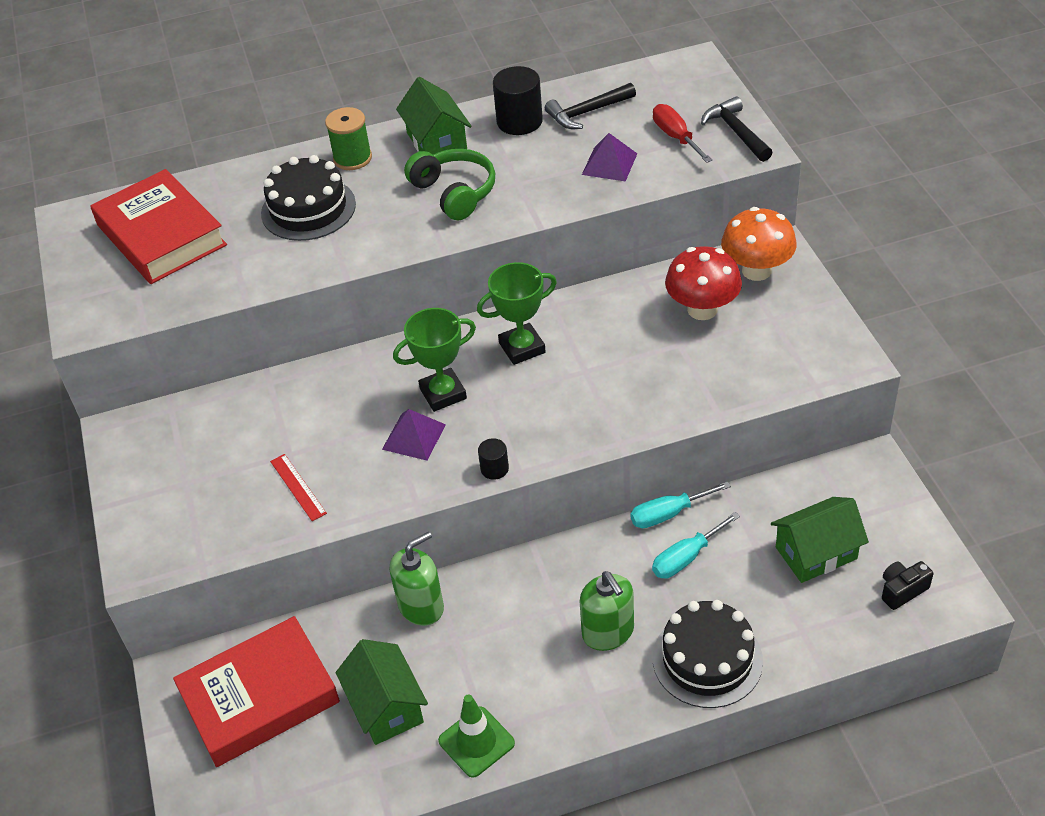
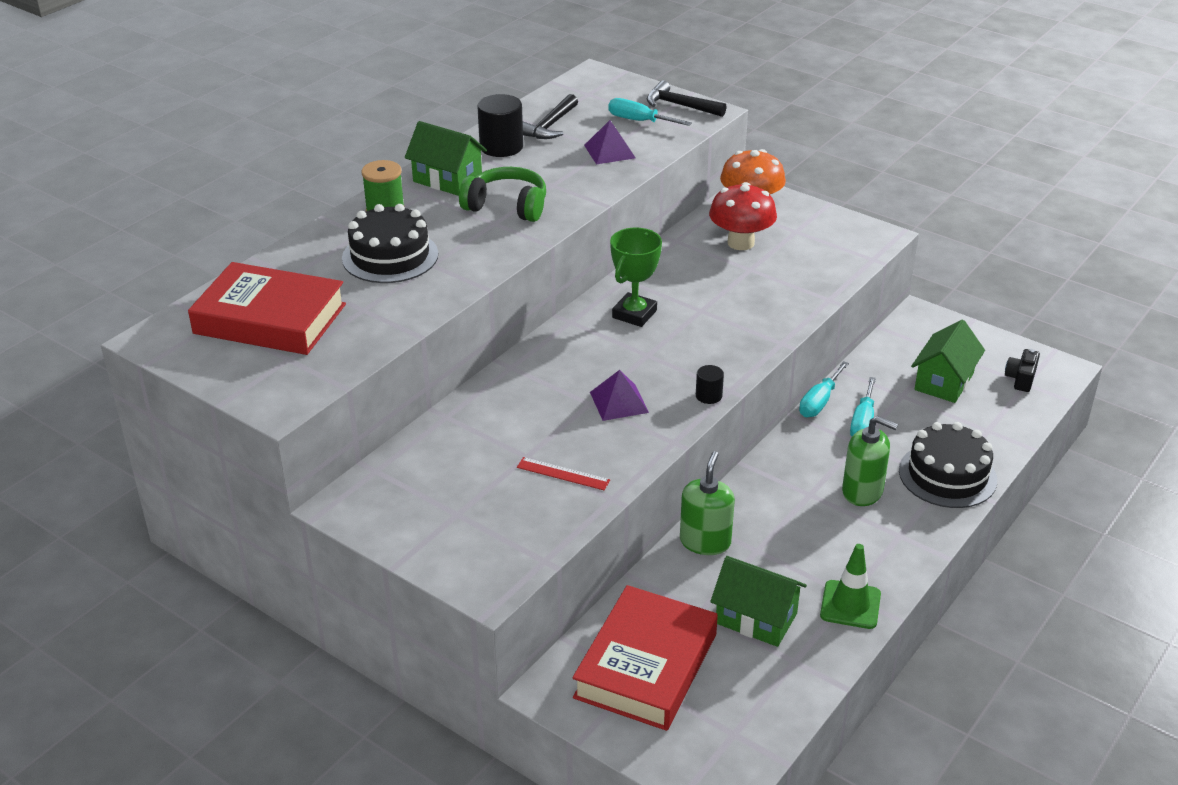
camera: 40 degrees left, 10 degrees down
(443, 393) = (607, 366): green trophy -> none
(676, 137) = (639, 121): red screwdriver -> turquoise screwdriver

